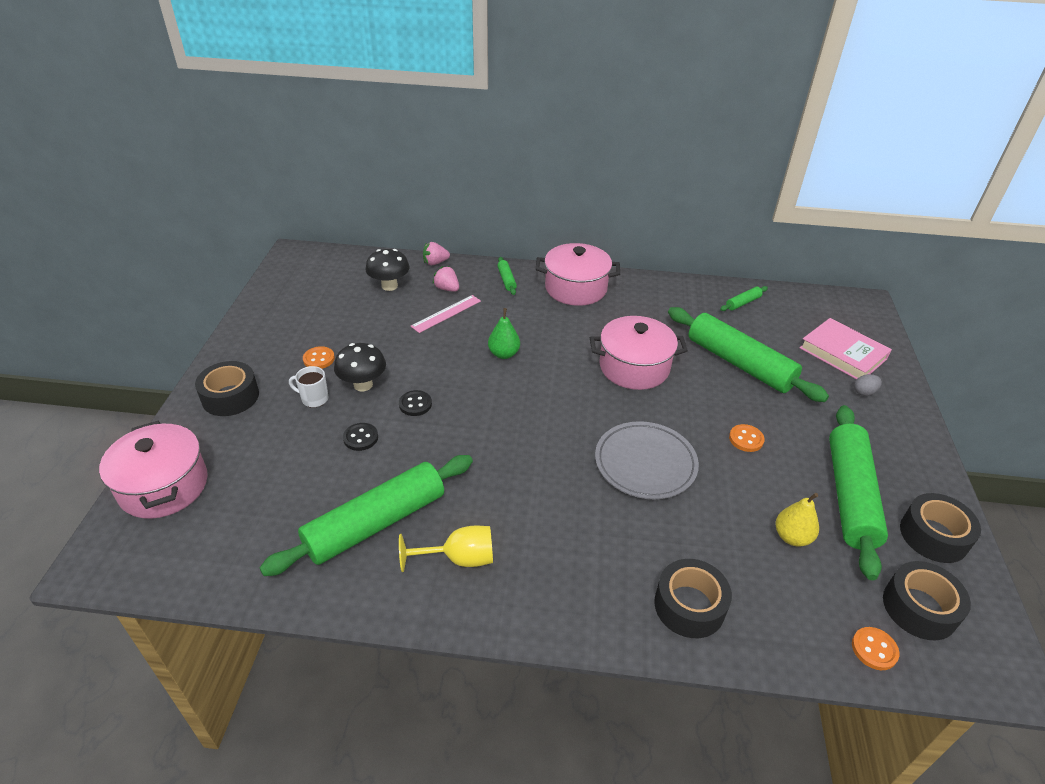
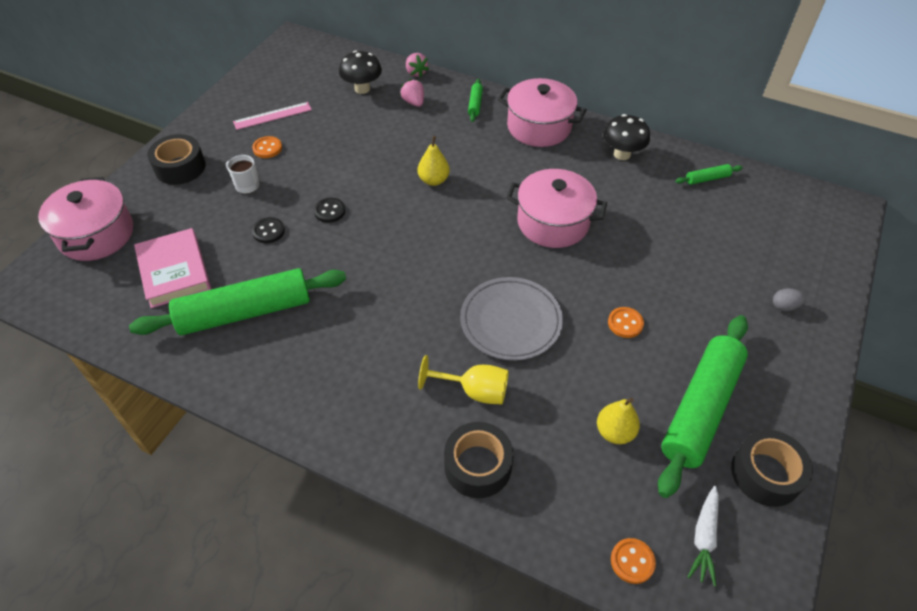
camera: 20 degrees right, 10 degrees up
(363, 385) = (293, 182): black mushroom -> black mushroom (622, 154)
(435, 262) = (416, 73): pink strawberry -> pink strawberry turned 120 degrees counterclockwise
(446, 313) = (400, 127): pink ruler -> pink ruler (272, 116)
(459, 559) = (298, 363): yellow goblet -> yellow goblet (474, 391)
(504, 354) = (433, 180): green pear -> yellow pear
(739, 364) = (664, 244): green rolling pin -> none
(843, 353) = (786, 259): pink book -> pink book (174, 271)
(919, 608) = (704, 538): black tape -> white carrot

